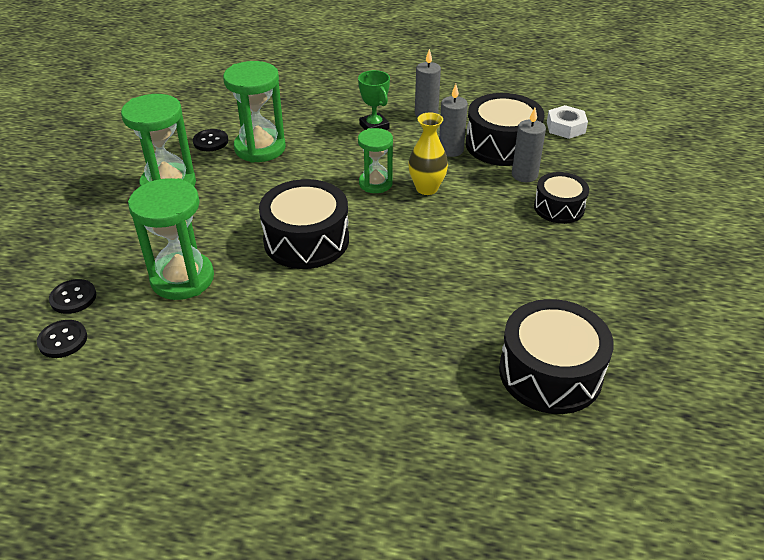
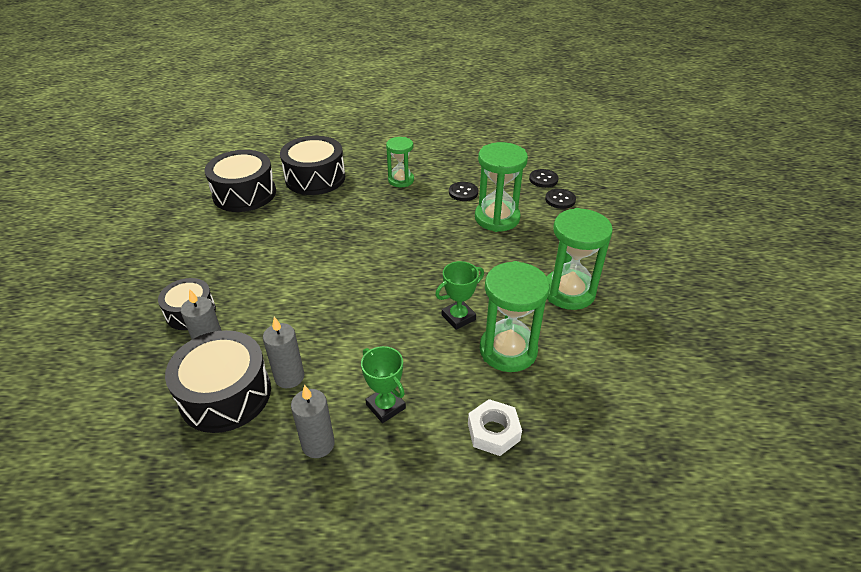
camera: 170 degrees right, 0 degrees up
(210, 141) = (568, 353): black button -> black button (463, 192)
(290, 176) = (458, 317): none -> green trophy
(306, 240) = (419, 255): black drum -> black drum (315, 178)
(375, 183) = (370, 318): green hourglass -> green hourglass (401, 180)
(427, 188) = (318, 319): yellow vase -> none
(565, 127) = (128, 442): white nut -> white nut (493, 432)

